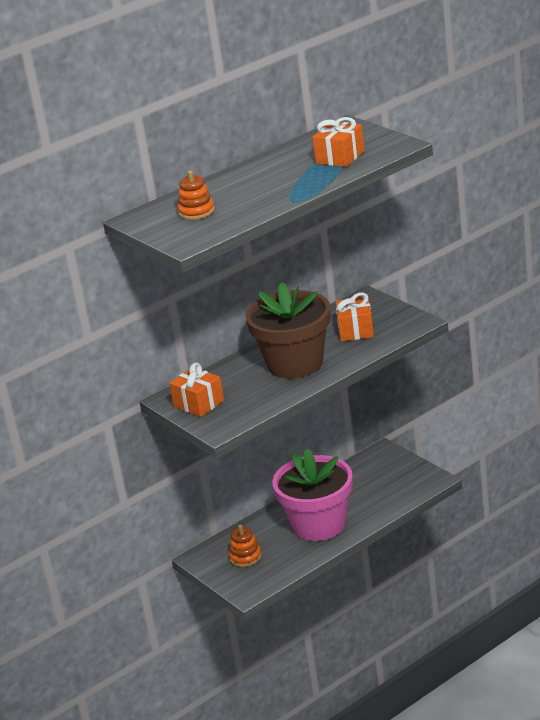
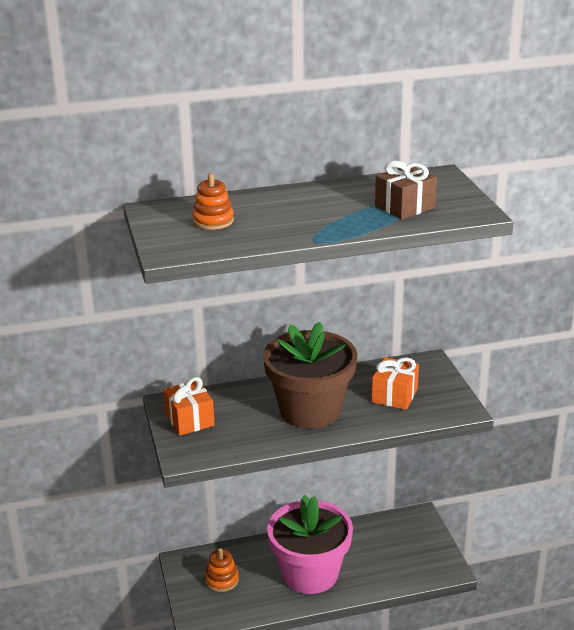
camera: 20 degrees right, 0 degrees up
(340, 157) = (404, 207): orange gift -> brown gift

